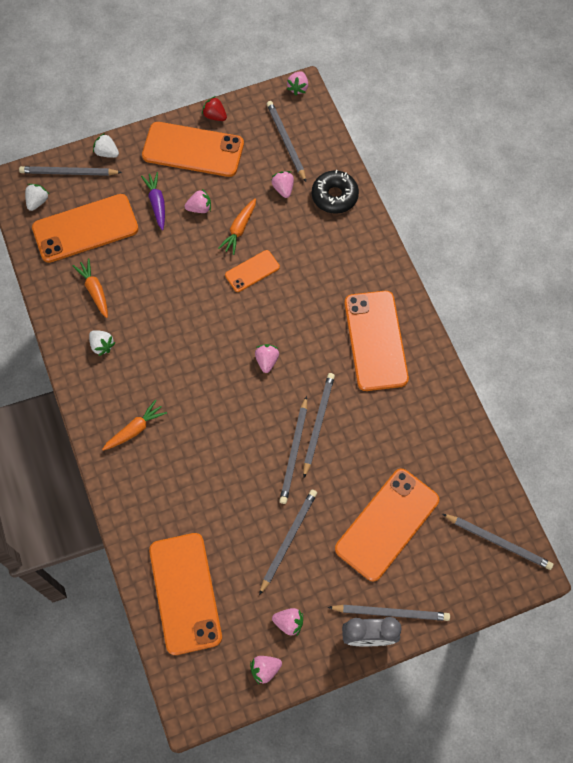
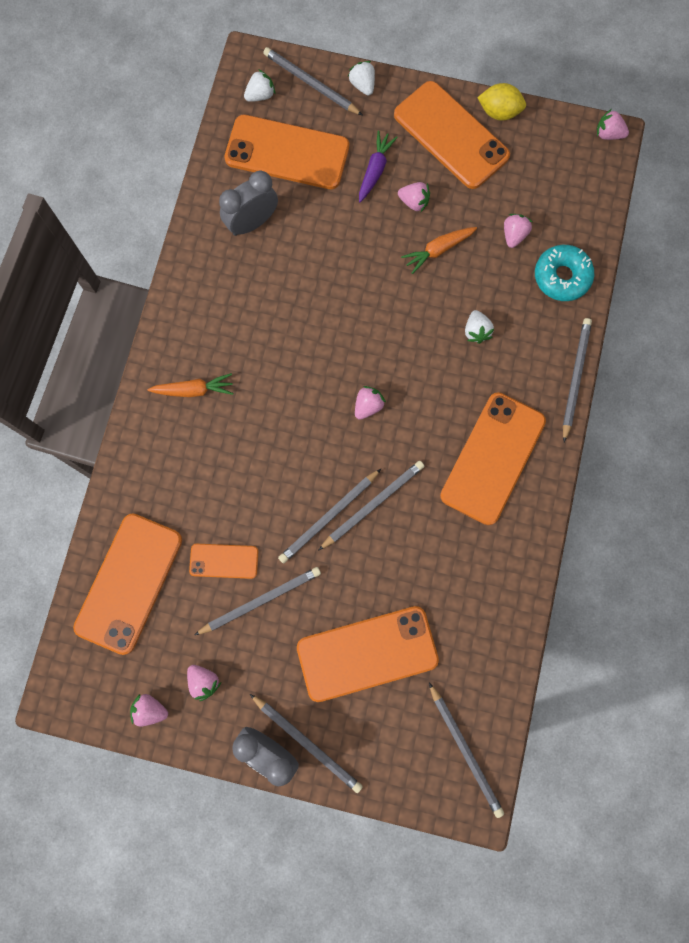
camera: 35 degrees right, 10 degrees up
(94, 290) = (252, 223): orange carrot -> grey clock
(102, 345) = (221, 284): white strawberry -> white strawberry (476, 331)
(215, 116) = (499, 112): red strawberry -> yellow lemon
(252, 271) = (419, 303): orange phone -> orange phone (224, 561)
(286, 141) = (553, 185): grey pencil -> grey pencil (575, 378)
(298, 88) = (608, 134): pink strawberry -> pink strawberry turned 60 degrees clockwise
(334, 196) = (561, 277): black donut -> turquoise donut

